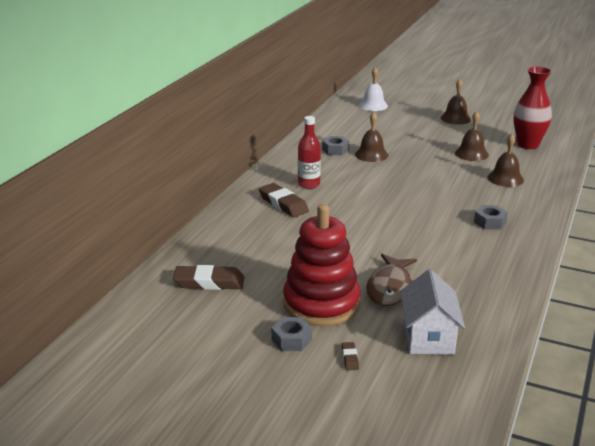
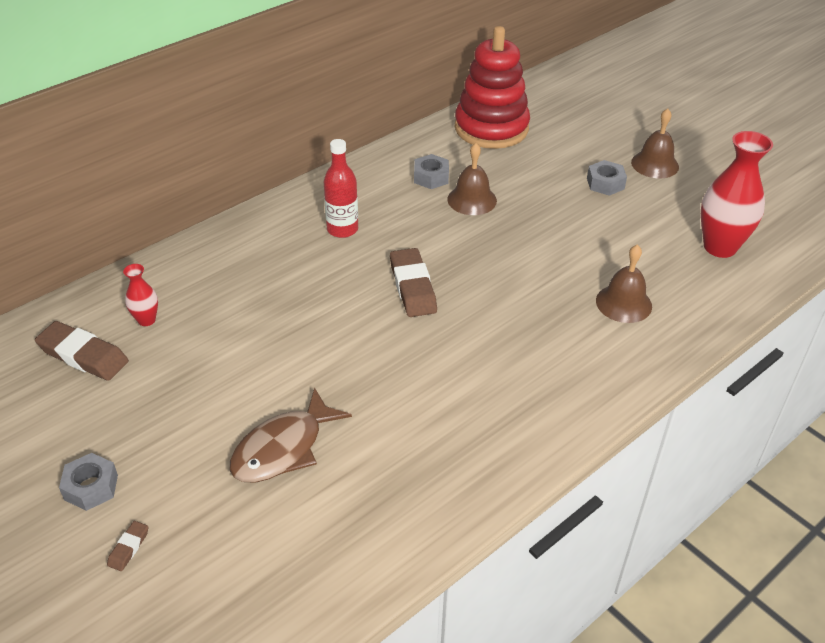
camera: 25 degrees right, 15 degrees up
(232, 255) = (146, 320): none -> red vase
(283, 204) = (281, 253): brown eraser -> brown eraser (412, 287)
(321, 304) = (176, 442): red stacking toy -> red stacking toy (491, 128)
(373, 105) = (556, 108): white bell -> none
(428, 337) = (254, 554): white house -> none
(471, 154) = (616, 240): brown bell -> none
(490, 222) = (524, 379): grey nut -> grey nut (605, 183)

